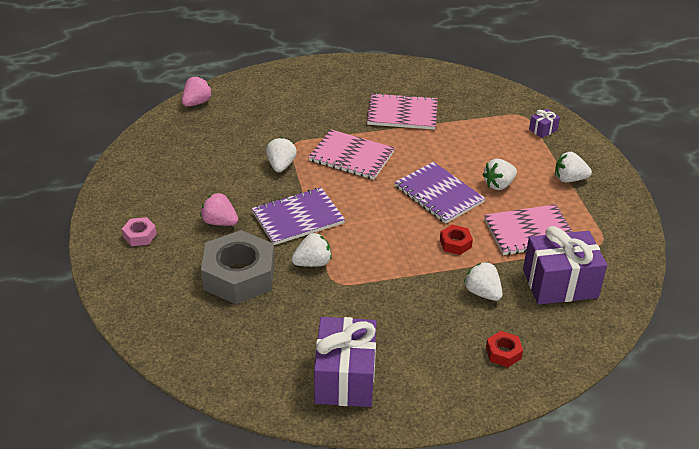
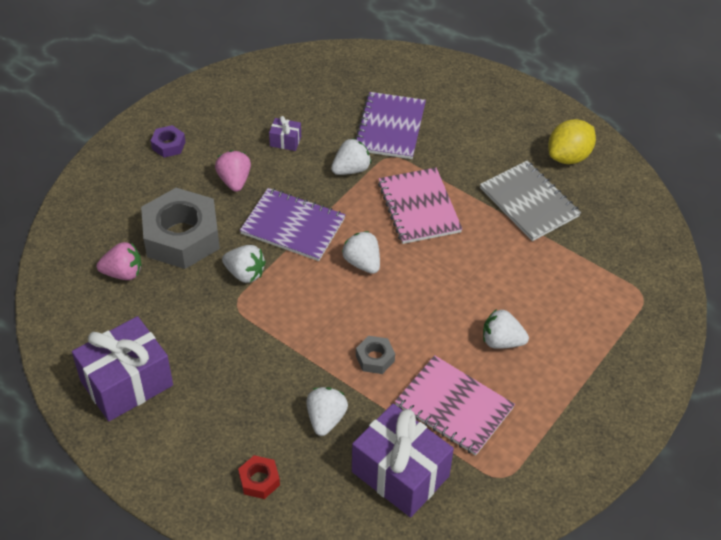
camera: 50 degrees right, 10 degrees up
(140, 235) = (168, 145): pink nut -> purple nut
(196, 103) = (374, 59): pink strawberry -> pink strawberry (123, 273)
(385, 80) = (568, 156): none -> yellow lemon
(402, 113) = (529, 202): pink notebook -> grey notebook
(439, 194) = (434, 304): purple notebook -> purple notebook (390, 127)
(455, 243) = (375, 358): red nut -> grey nut
(543, 130) = (638, 326): purple gift -> purple gift (285, 141)
(569, 179) = (577, 394): white strawberry -> white strawberry (362, 263)

